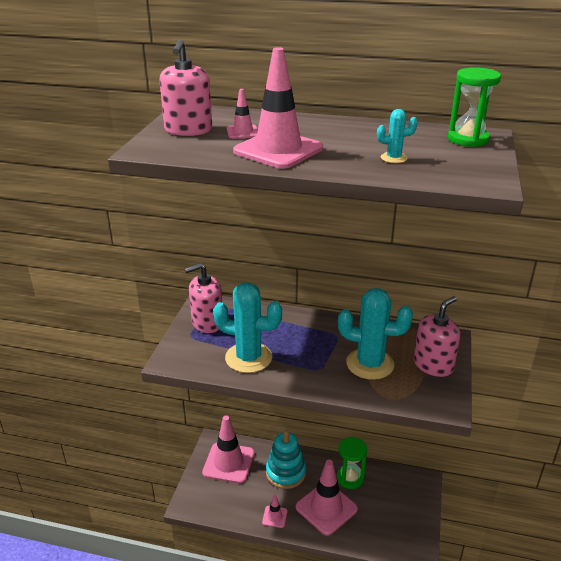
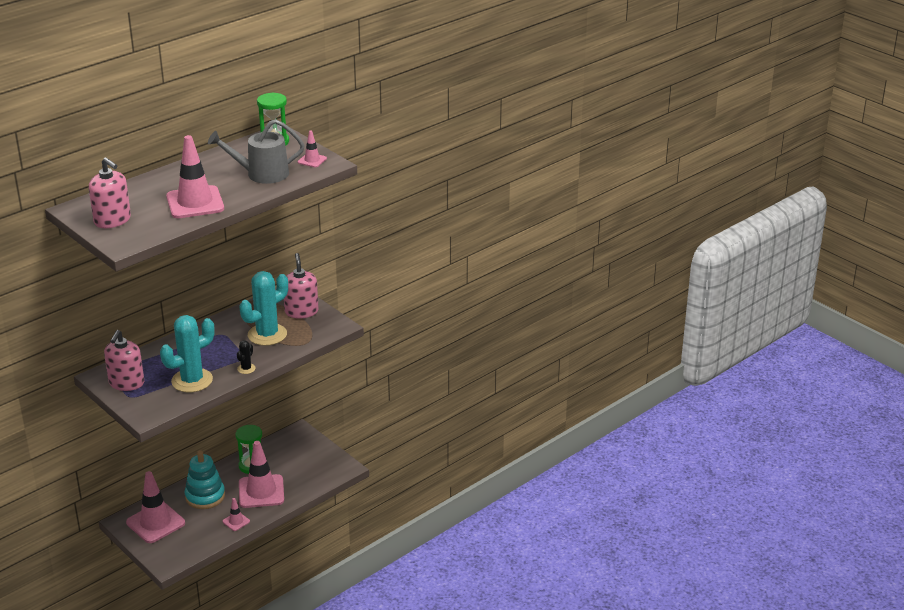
camera: 55 degrees left, 0 degrees up
(243, 132) = (148, 204): pink traffic cone -> pink traffic cone (312, 160)
(303, 382) = (246, 369): none -> black cactus
(393, 158) = (262, 174): turquoise cactus -> grey watering can

